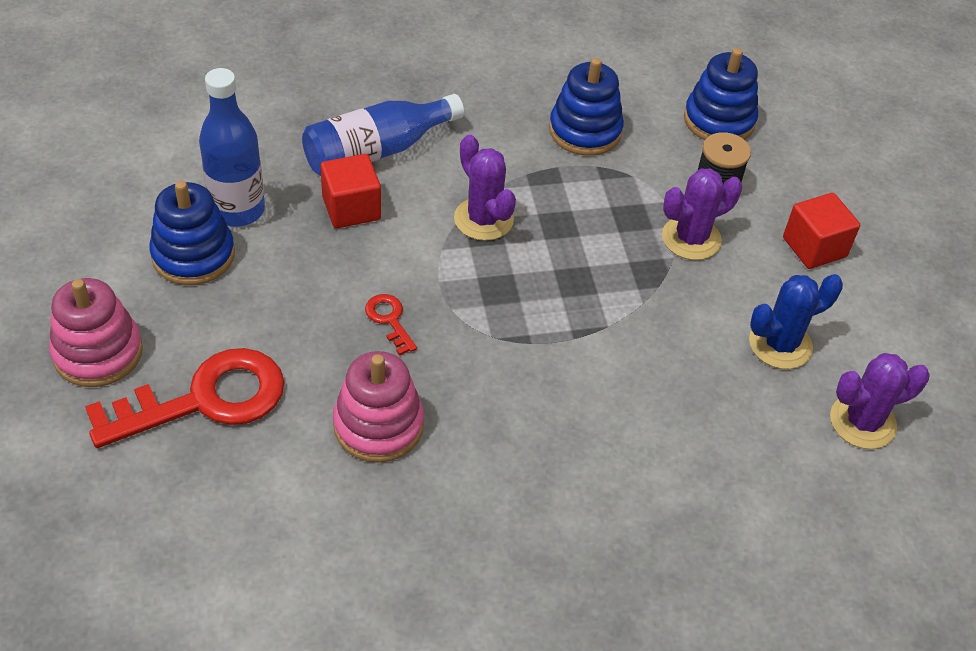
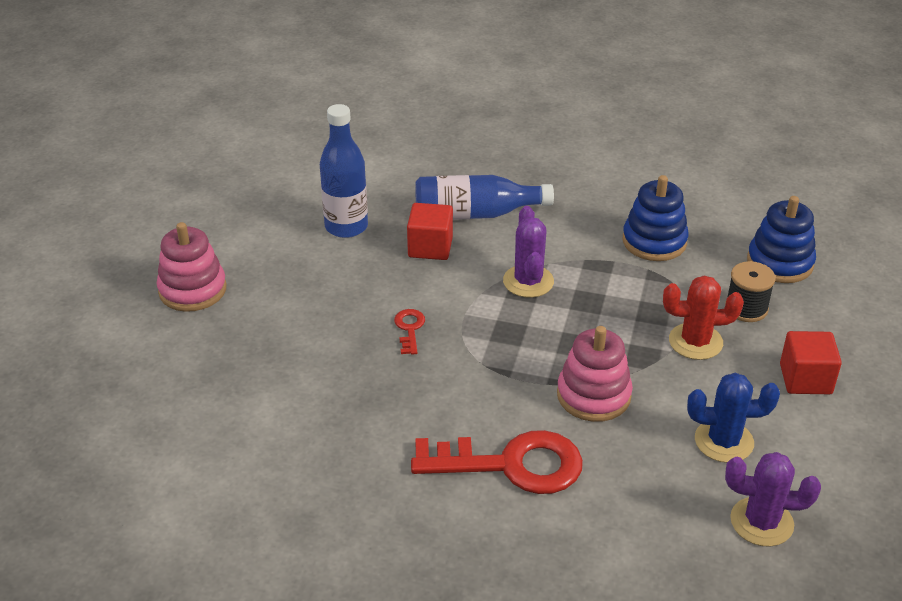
camera: 30 degrees right, 10 degrees down
(193, 255) = (296, 247): blue stacking toy -> none
(205, 399) = (244, 340): red key -> red key (511, 464)
(378, 425) = (355, 395): pink stacking toy -> pink stacking toy (593, 395)
(691, 238) = (695, 342): purple cactus -> red cactus

